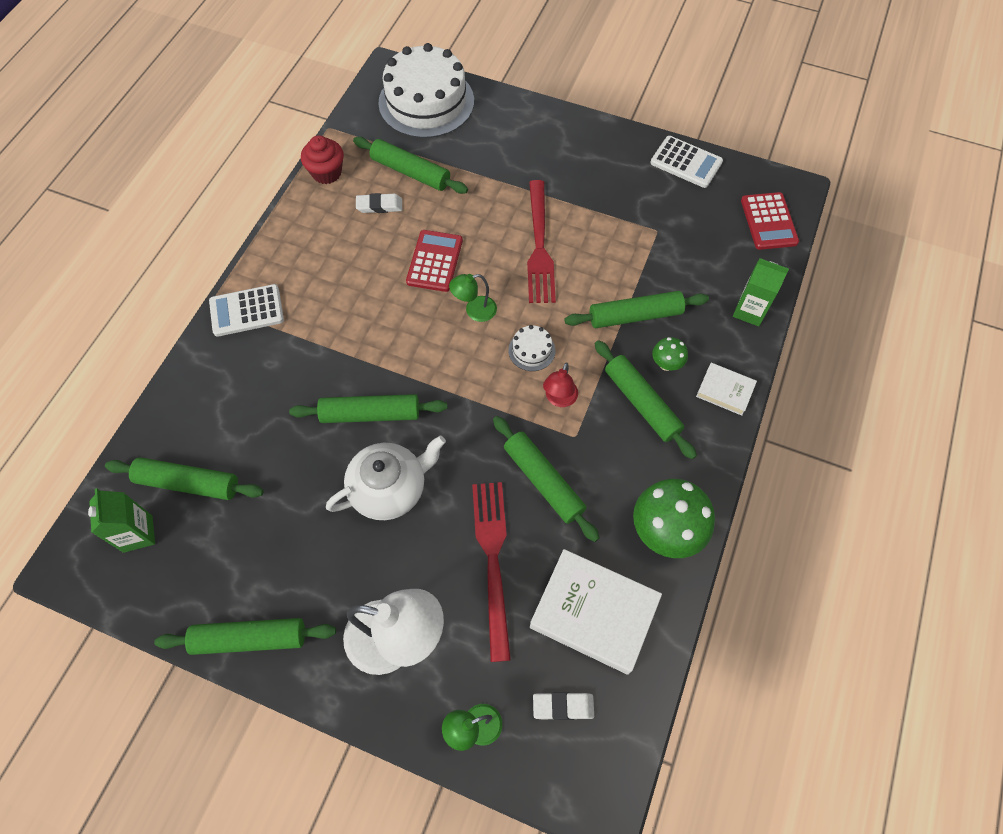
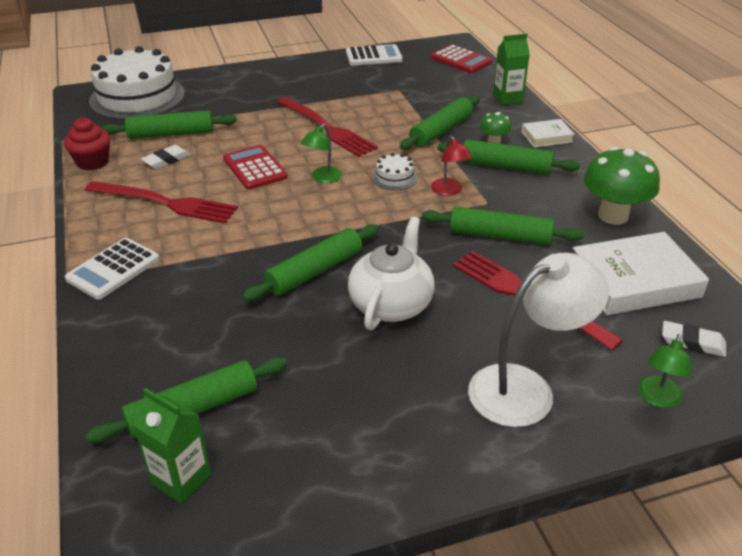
camera: 40 degrees left, 25 degrees down
(250, 639) = (400, 476): green rolling pin -> none
(337, 260) = (167, 203): none -> red fork
(563, 706) = (692, 342): white eraser -> white eraser turned 60 degrees clockwise

